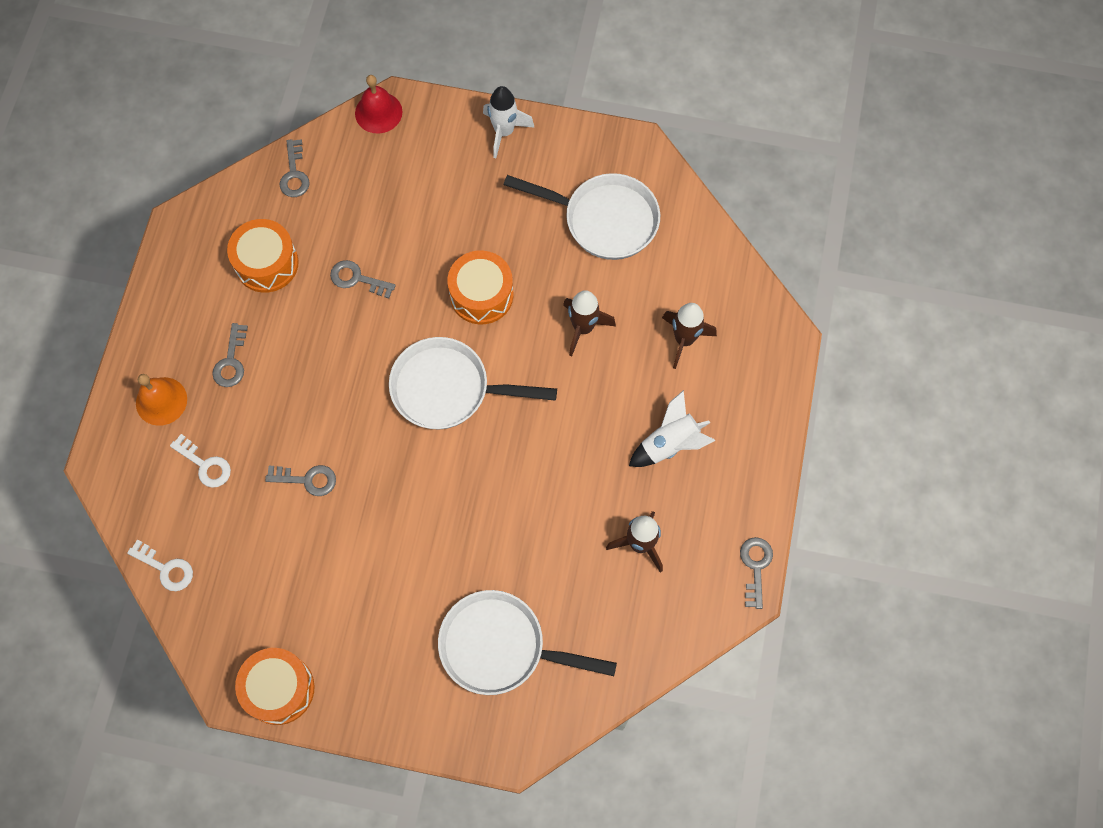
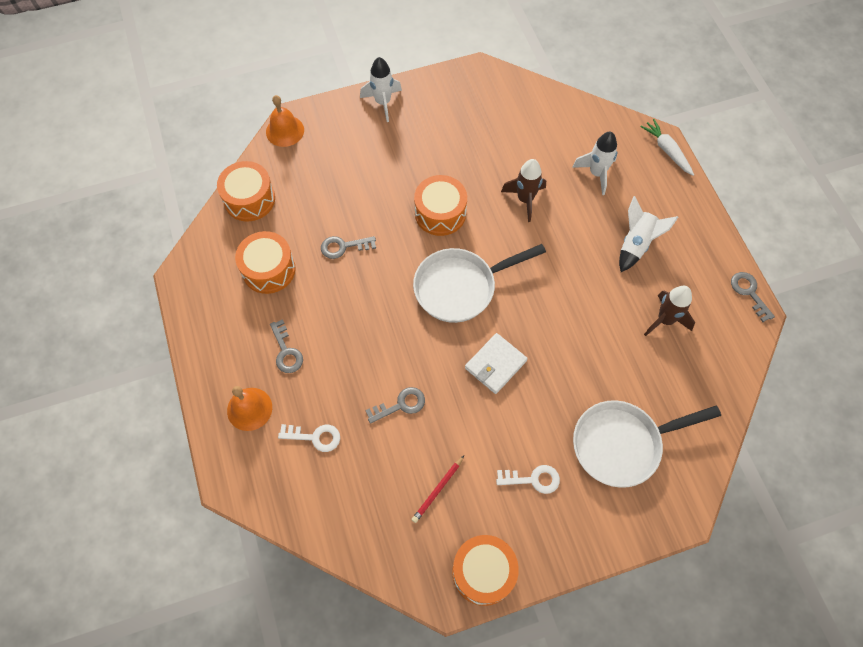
camera: 30 degrees left, 5 degrees down
(166, 568) = (334, 532): white key -> white key (533, 479)
(288, 585) = (437, 490): none -> red pencil
(294, 174) = (249, 199): grey key -> orange drum
(378, 112) = (285, 131): red bell -> orange bell
(428, 491) = (495, 364): none -> white wallet
(604, 219) = (489, 125): white pan -> none
(684, 340) = (596, 173): brown rocket -> white rocket
(785, 355) = (667, 151): none -> white carrot

